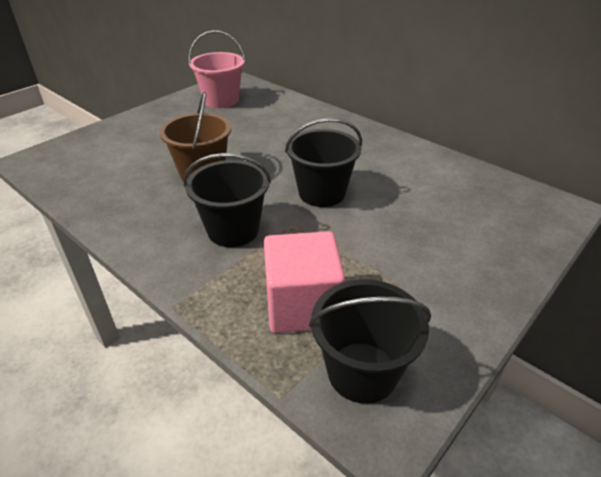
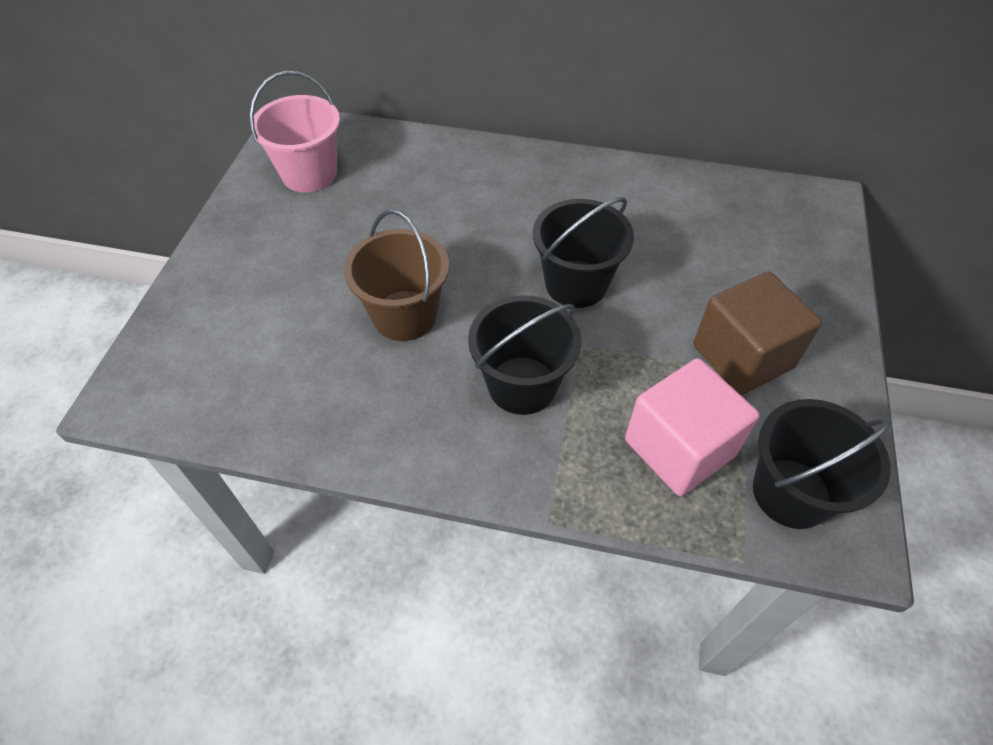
camera: 30 degrees left, 15 degrees up
(404, 273) = (742, 356): none -> brown cube

